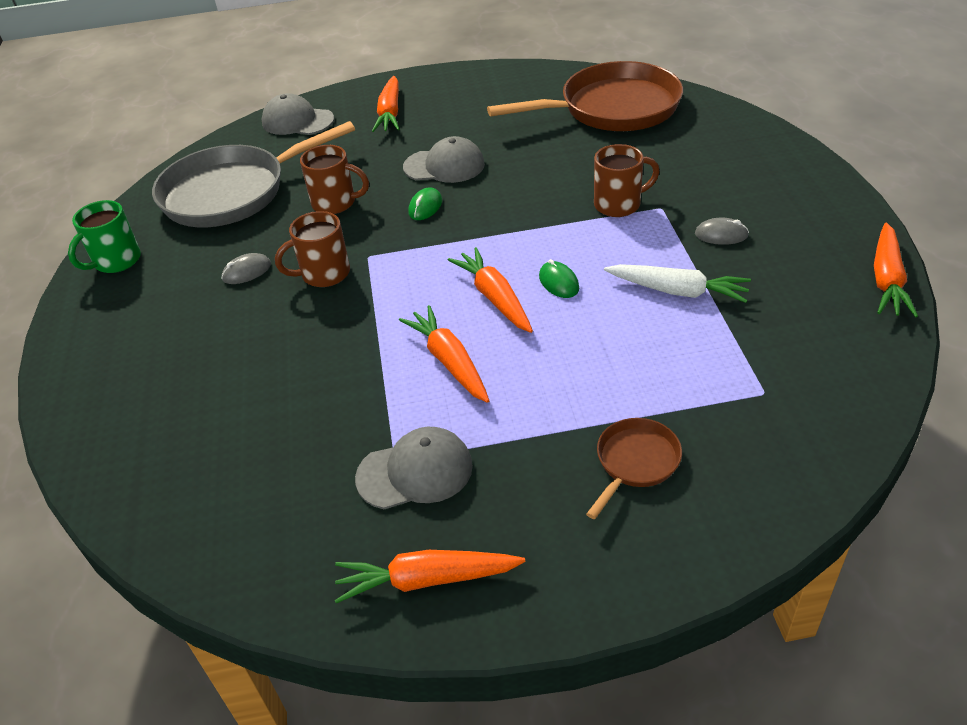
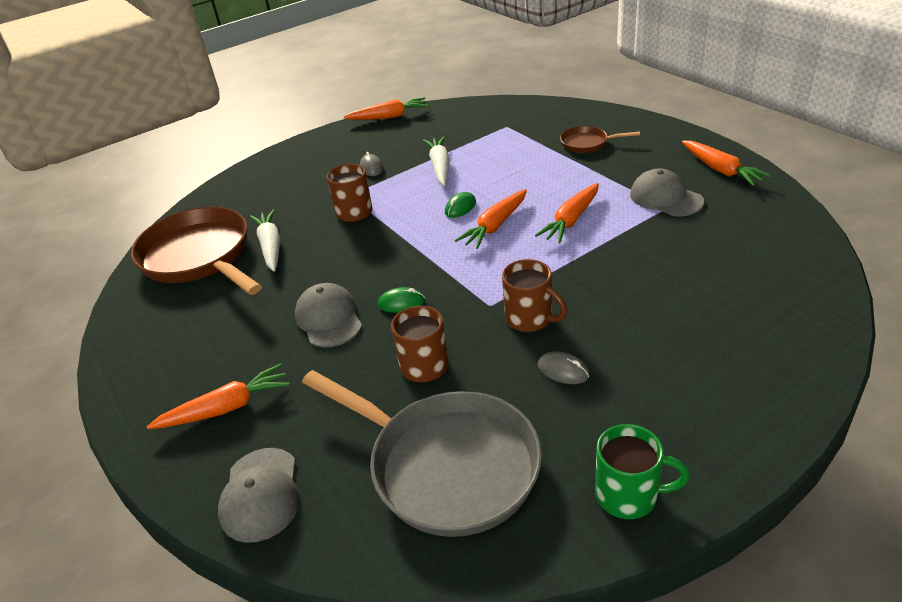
camera: 115 degrees left, 5 degrees down
(595, 147) = (270, 246): none -> white carrot

